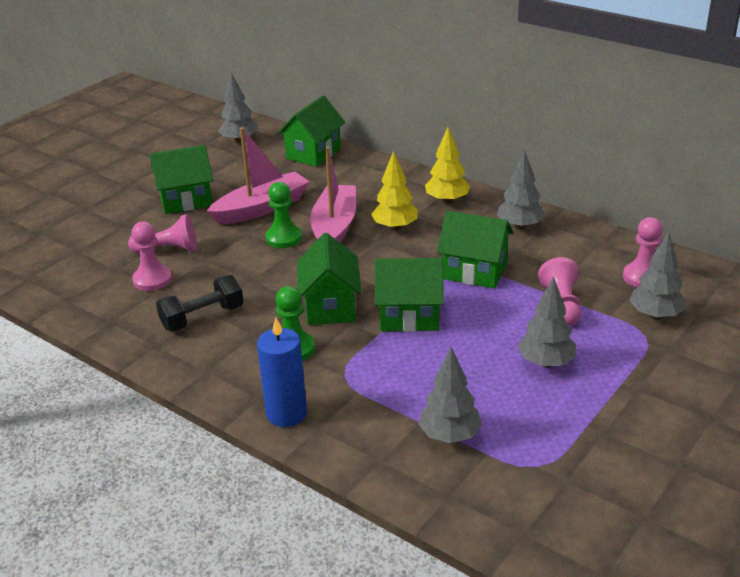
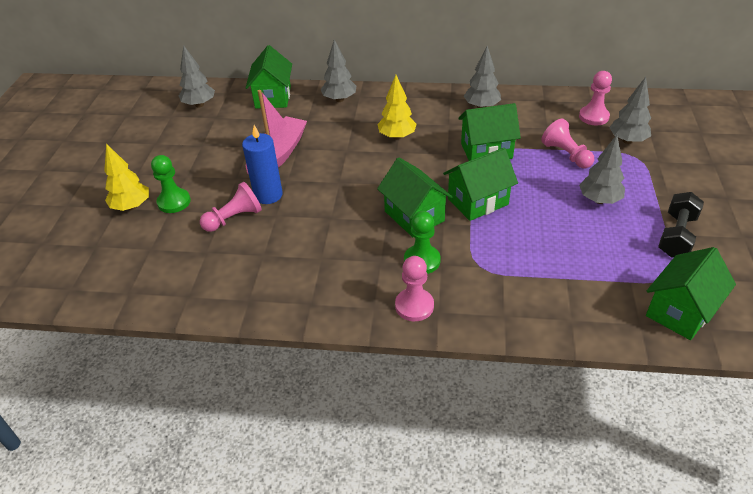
camera: 30 degrees left, 10 degrees up
(152, 280) = (247, 249): pink pawn -> pink pawn (414, 306)
(186, 200) = (205, 170): green house -> green house (680, 311)
(202, 317) = (324, 264): black dumbbell -> black dumbbell (676, 236)
(284, 238) = (321, 174): green pawn -> green pawn (174, 202)
(286, 413) = (470, 314): blue candle -> blue candle (268, 195)
(334, 227) = (352, 152): pink boat -> none
(447, 201) = (412, 104): yellow tree -> yellow tree (131, 206)
(449, 436) = (596, 280): grey tree -> grey tree (339, 99)

